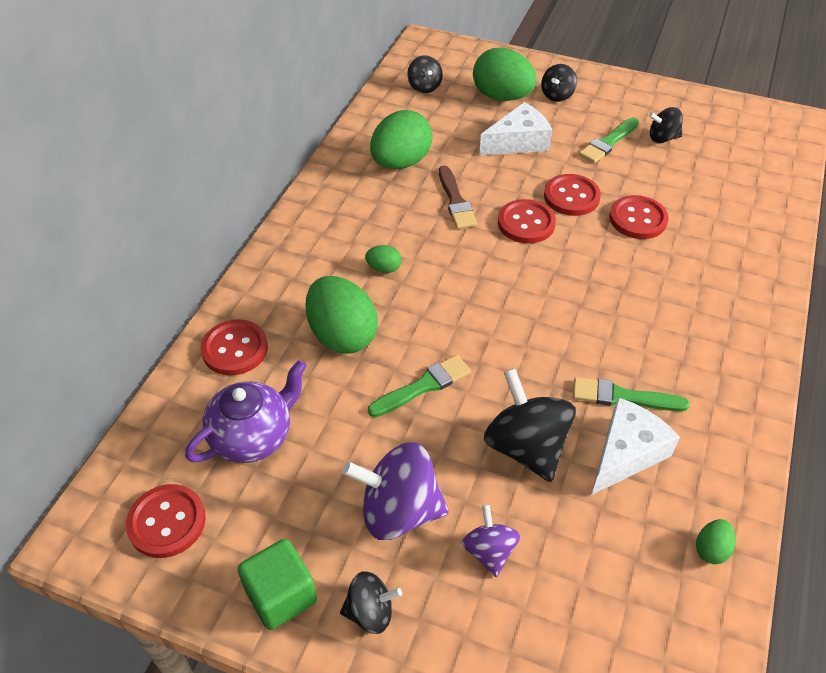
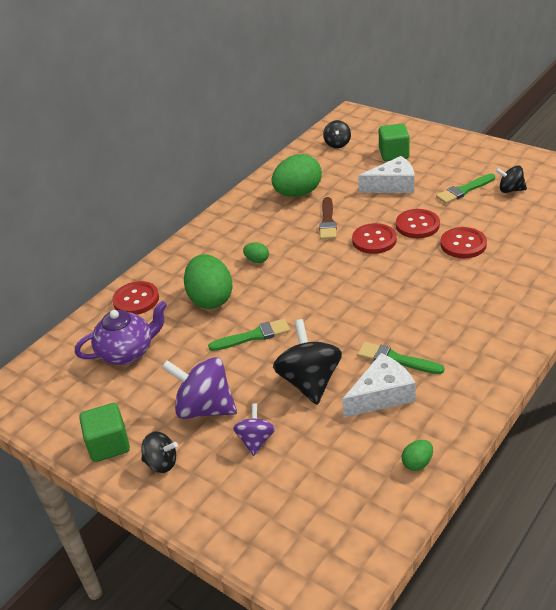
camera: 20 degrees right, 10 degrees down
(167, 522) = (55, 394): red button -> none
(502, 97) = (394, 154): green egg -> green cube
(557, 95) = (438, 155): black spinning top -> none

